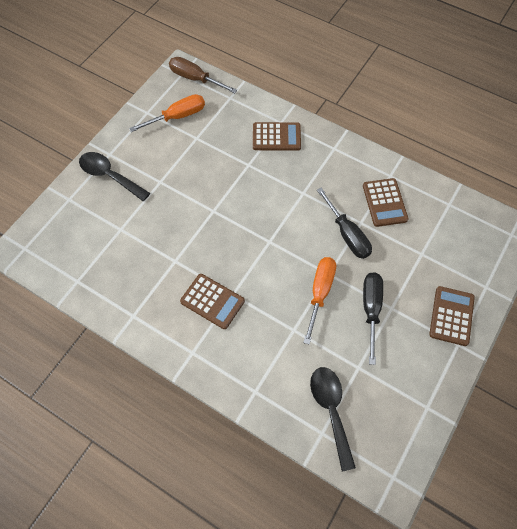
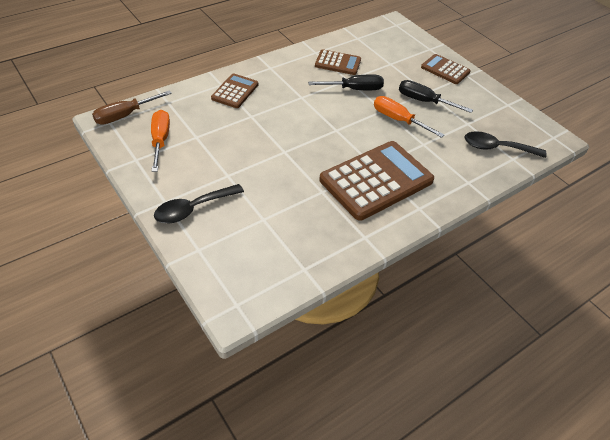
camera: 70 degrees left, 15 degrees down
(212, 301) = (376, 180): brown calculator -> brown calculator, size x1.90

